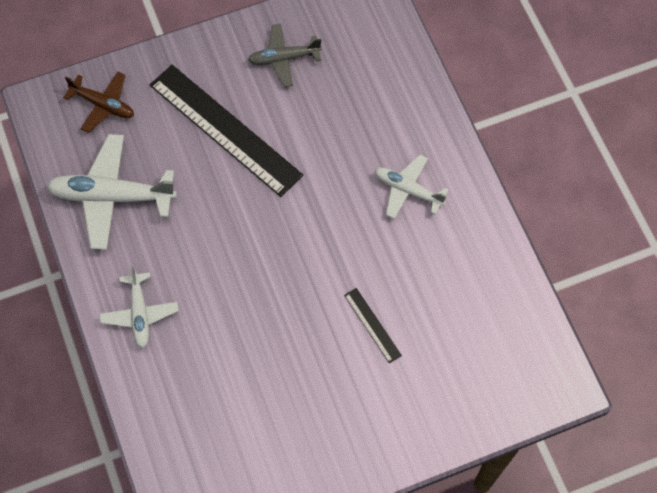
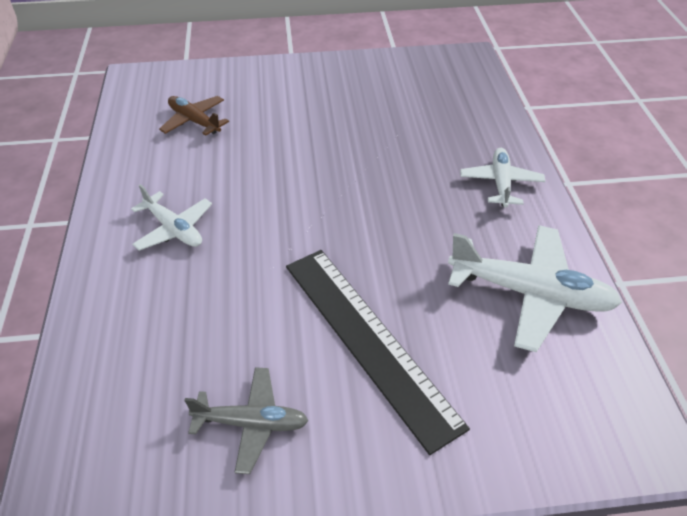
camera: 165 degrees left, 20 degrees down
(103, 105) = (544, 416): brown plane -> brown plane (194, 121)
(372, 325) = (271, 136): black ruler -> none

